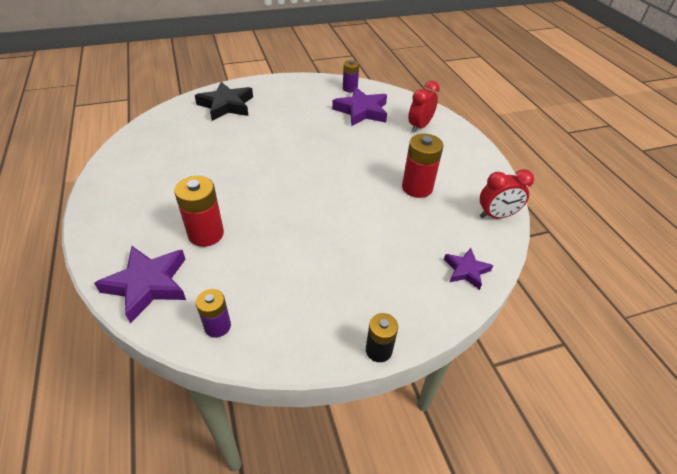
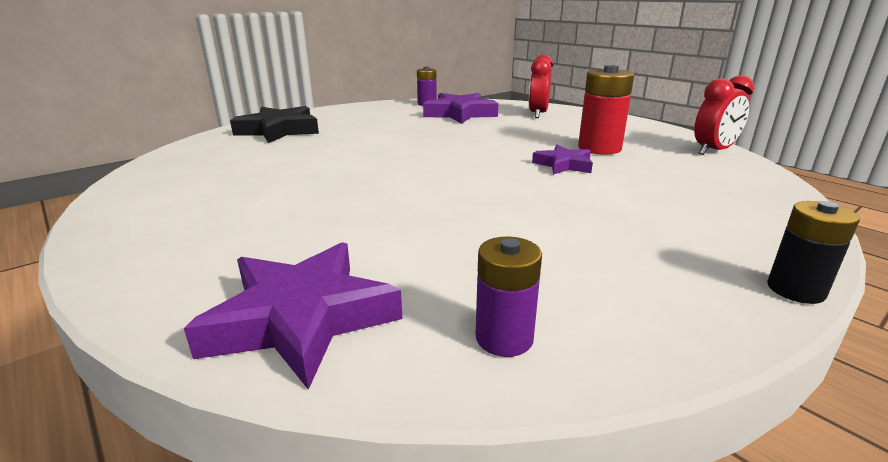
camera: 20 degrees left, 20 degrees down
(206, 234) = (360, 235): red battery -> none
(466, 270) = (758, 192): purple star -> purple star (563, 165)

